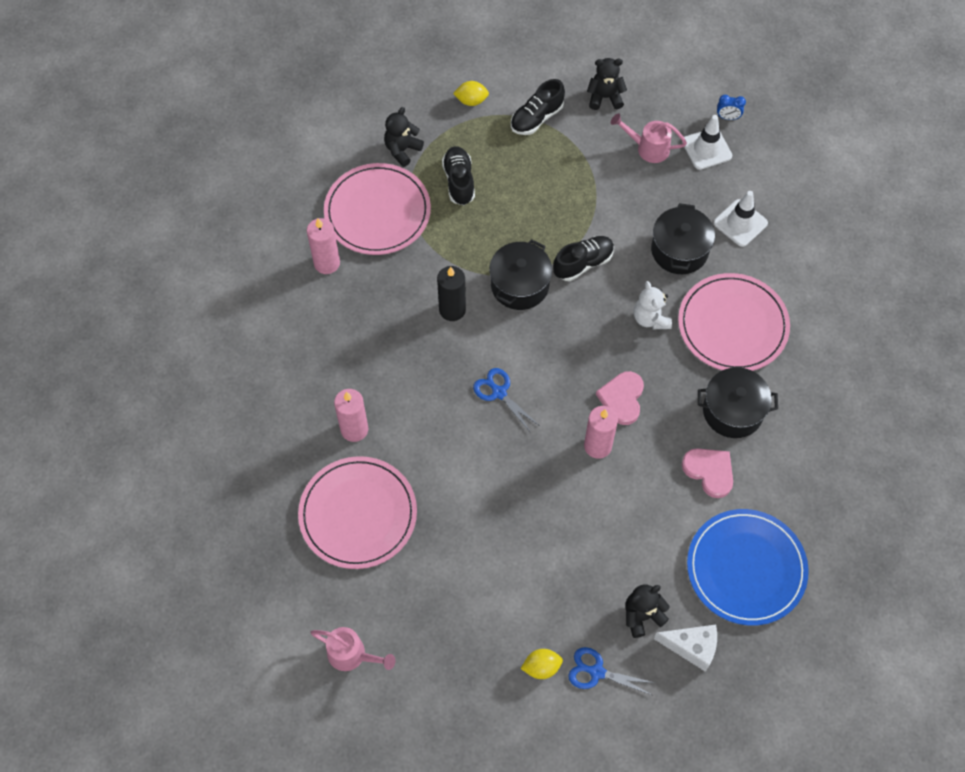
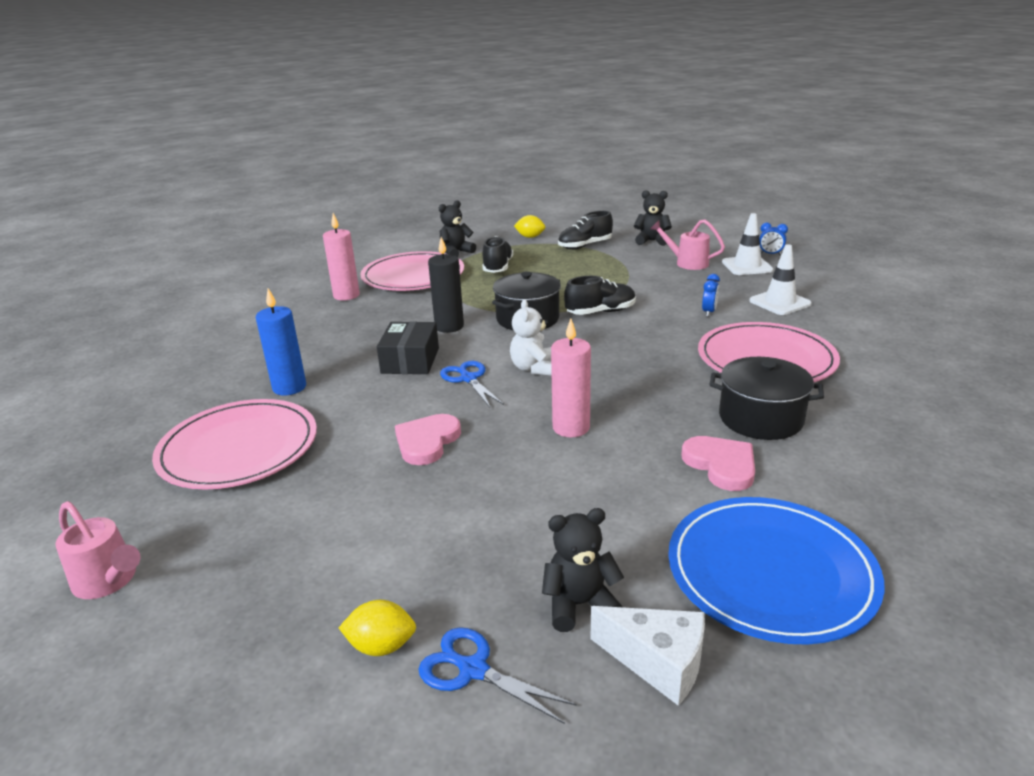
camera: 15 degrees right, 35 degrees down
(354, 429) = (289, 387): pink candle -> blue candle
(439, 372) = (410, 360): none -> black box
(622, 398) = (615, 396): pink heart -> pink heart (427, 442)
(650, 318) = (666, 347): white teddy bear -> white teddy bear (533, 368)
(679, 250) = (709, 312): black pot -> blue clock

